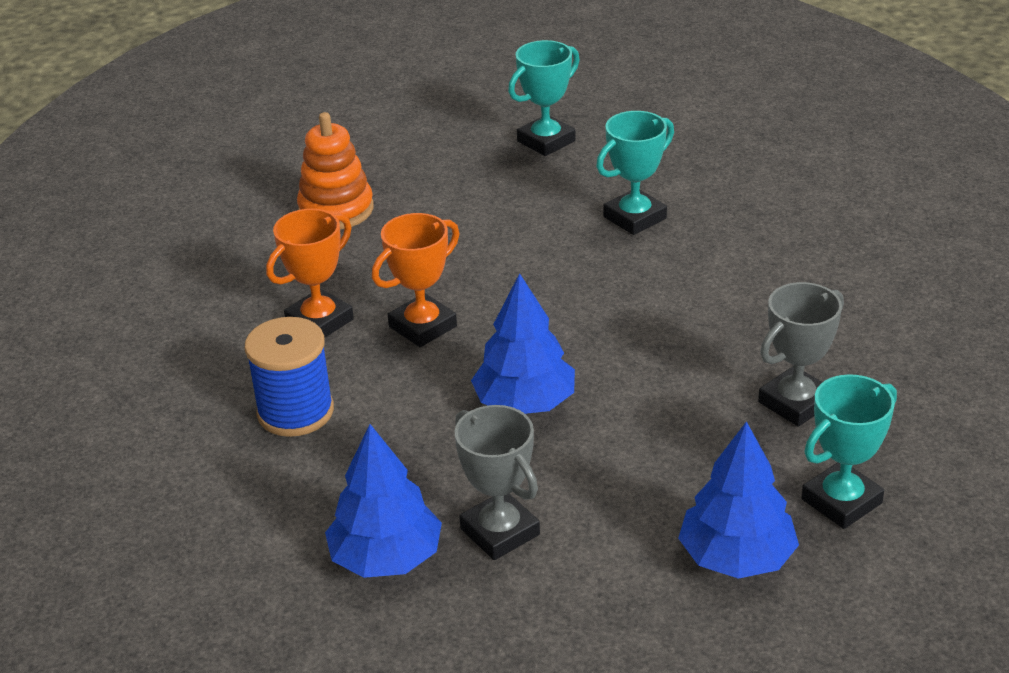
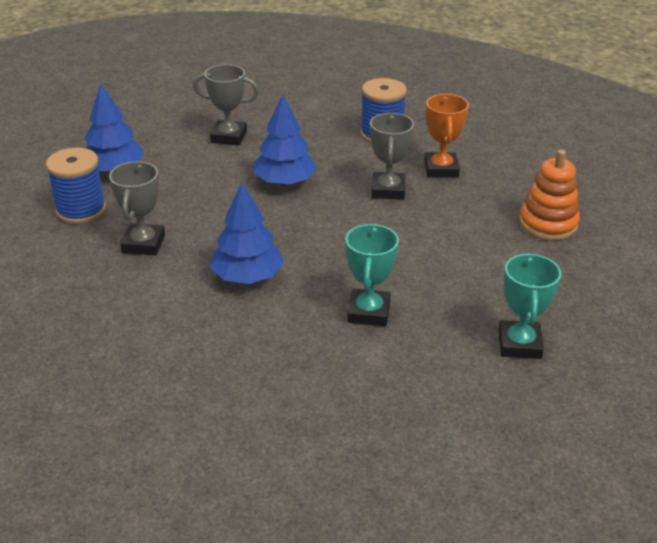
camera: 135 degrees right, 0 degrees up
(386, 558) = (263, 112): blue tree -> blue tree (247, 277)
(422, 326) = (388, 190): orange trophy -> grey trophy
(841, 501) = (81, 210): turquoise trophy -> blue spool

